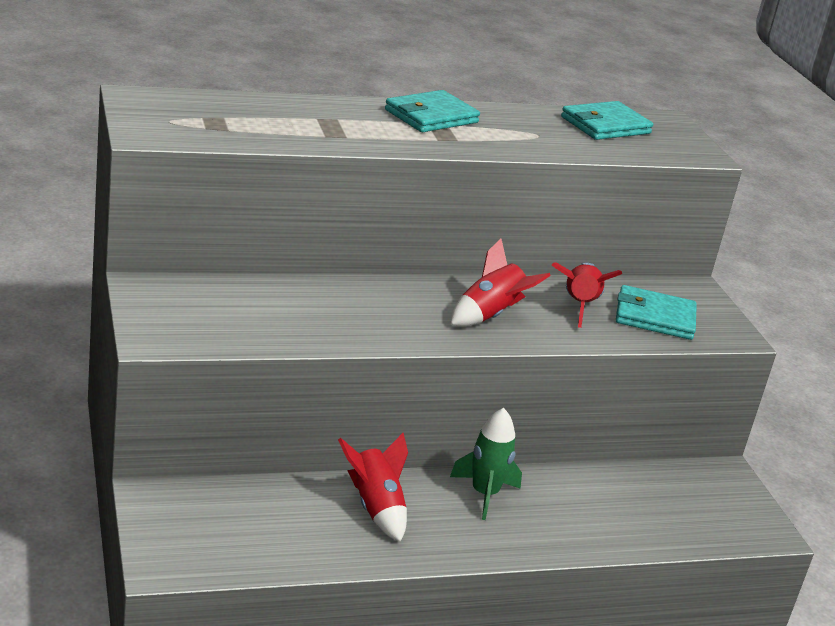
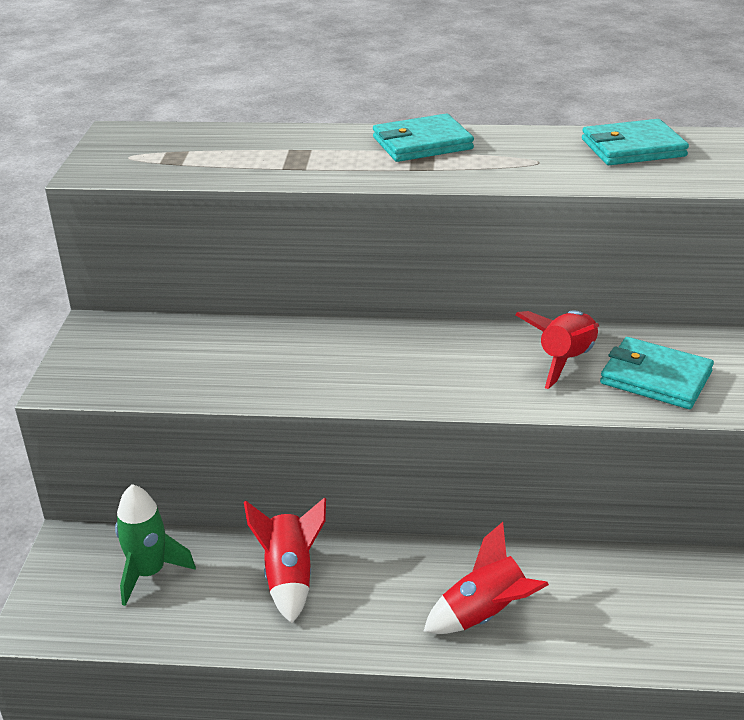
camera: 25 degrees right, 5 degrees up
(484, 494) = (421, 571): green rocket -> green rocket (149, 573)
(490, 315) = (449, 369): red rocket -> red rocket (485, 614)

